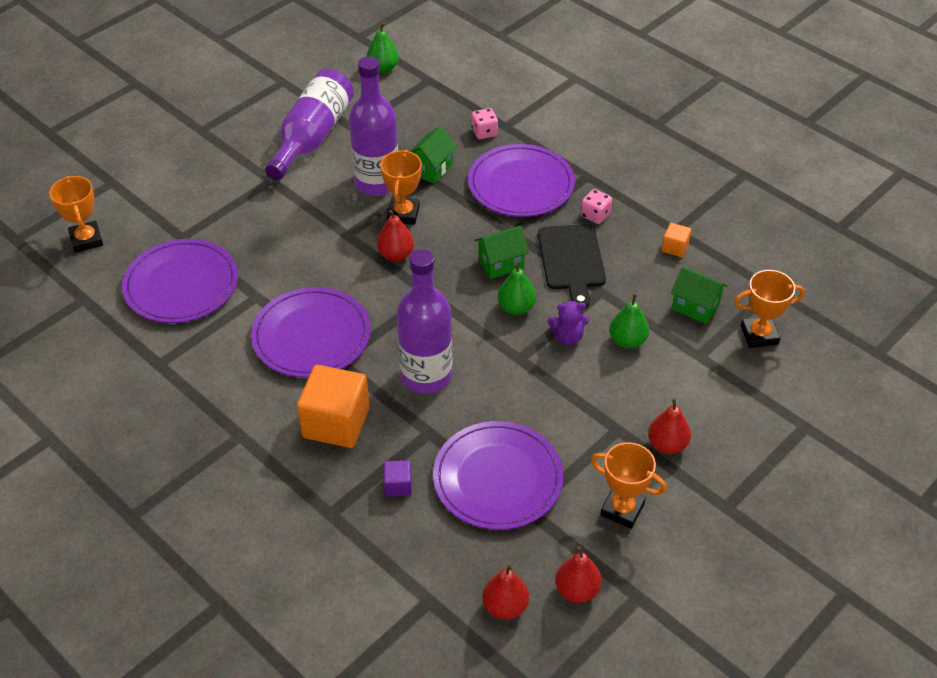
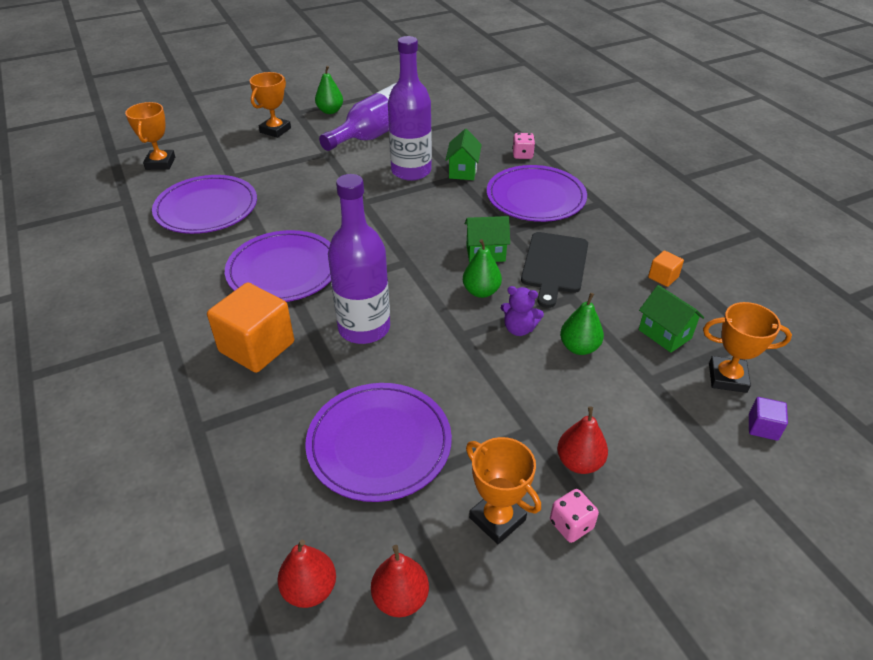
camera: 20 degrees right, 5 degrees down
(383, 68) = (462, 99): green pear -> green pear (330, 111)
(396, 255) = (395, 225): red pear -> none
(398, 486) = (277, 421): purple cube -> purple cube (763, 427)
(403, 214) = (420, 197): orange trophy -> orange trophy (275, 130)
(431, 169) = (463, 171): green house -> green house turned 45 degrees counterclockwise
(595, 215) = (594, 234): pink dice -> pink dice (571, 525)

